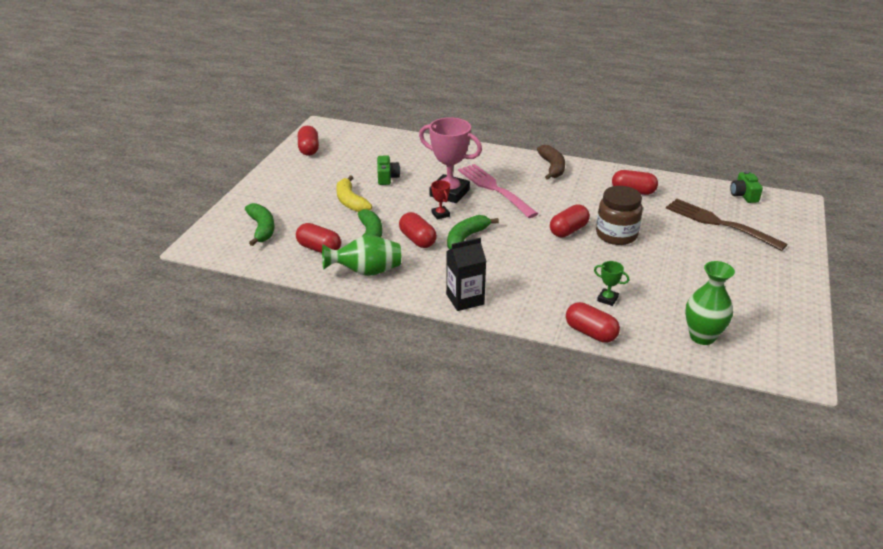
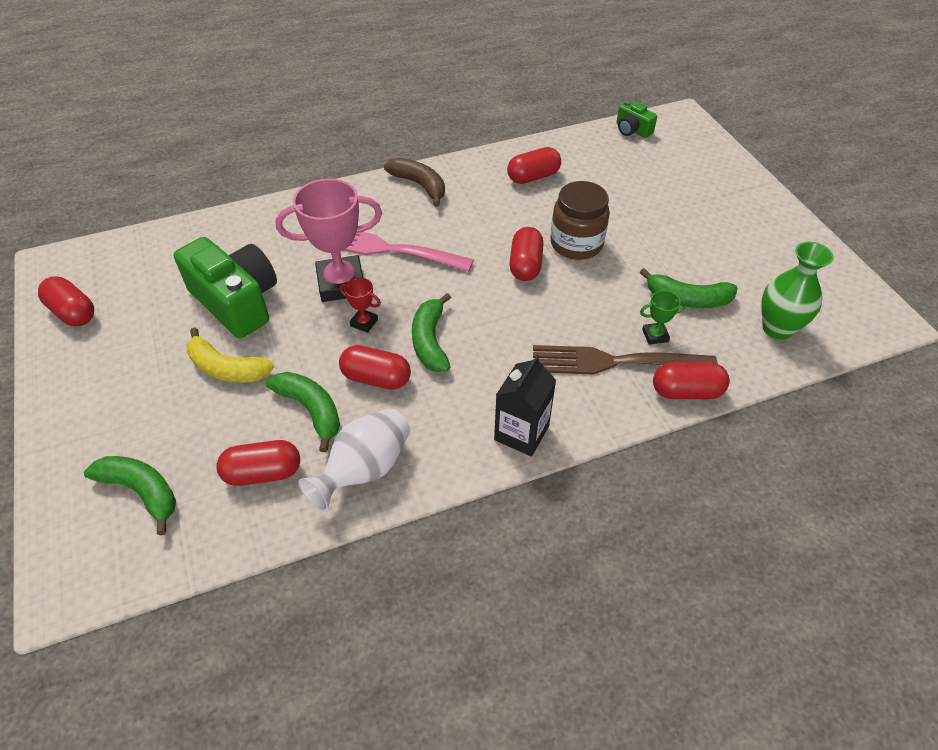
camera: 40 degrees left, 15 degrees up
(366, 272) = (364, 470): green vase -> white vase
(387, 177) = (236, 302): green camera -> green camera, size x2.05
(656, 293) = (687, 299): none -> green banana
(720, 224) = (649, 176): brown fork -> brown fork (616, 362)

